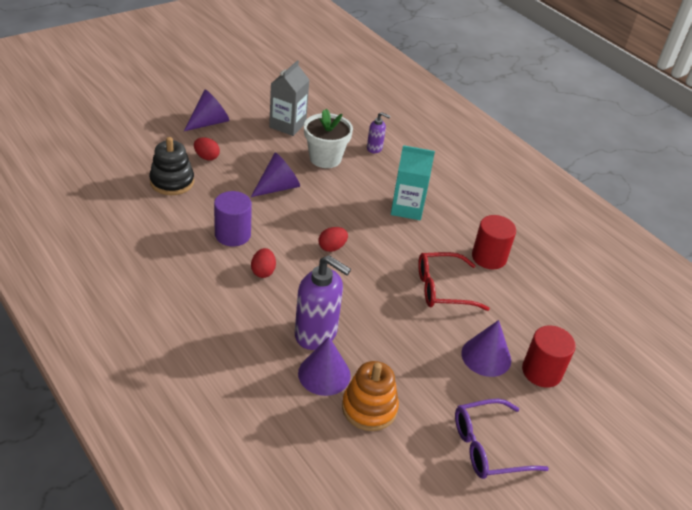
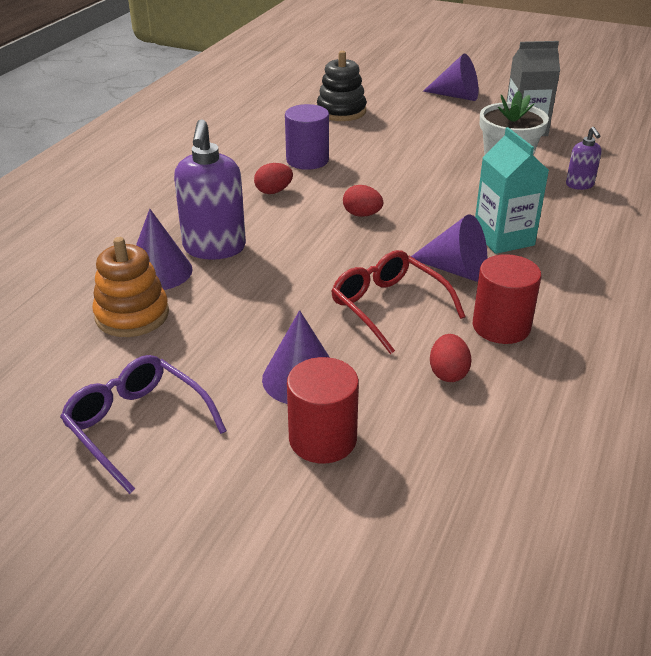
camera: 65 degrees right, 5 degrees down
(206, 157) = (402, 112): red egg -> red egg (448, 373)
(278, 187) = (414, 157): purple cone -> purple cone (455, 269)

